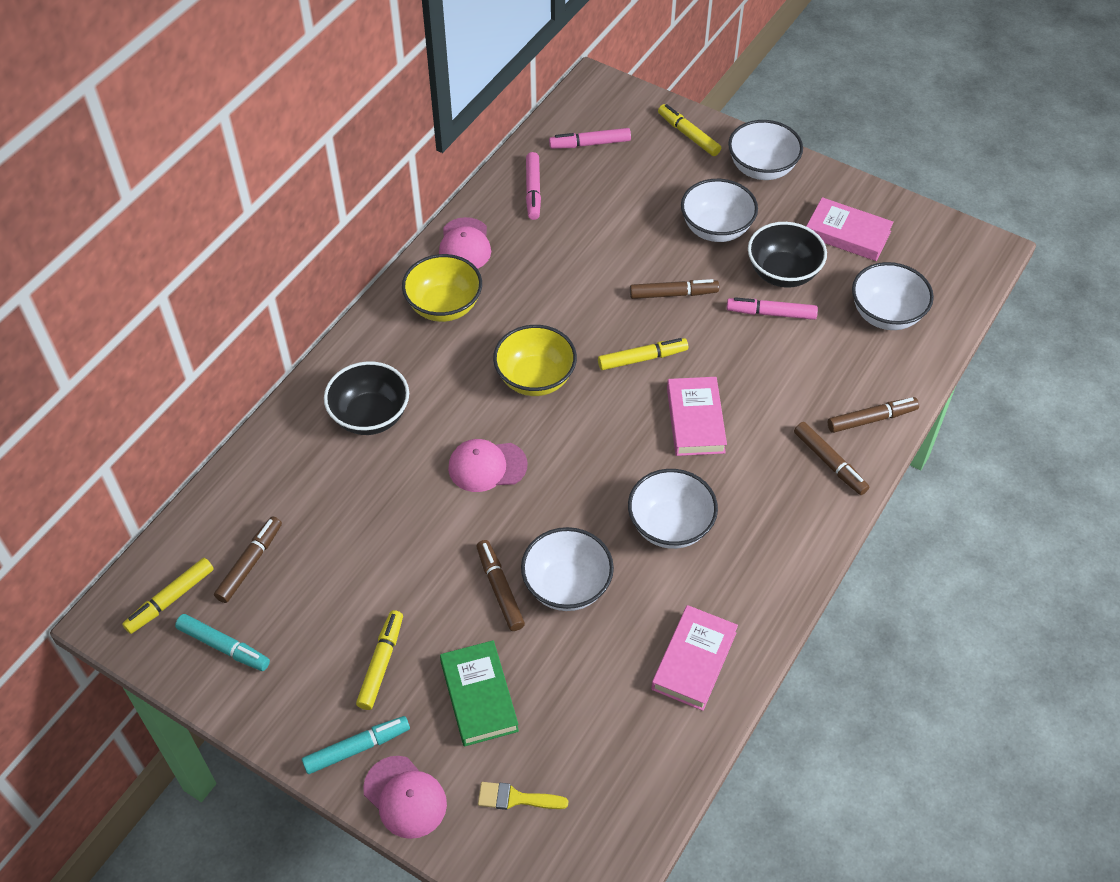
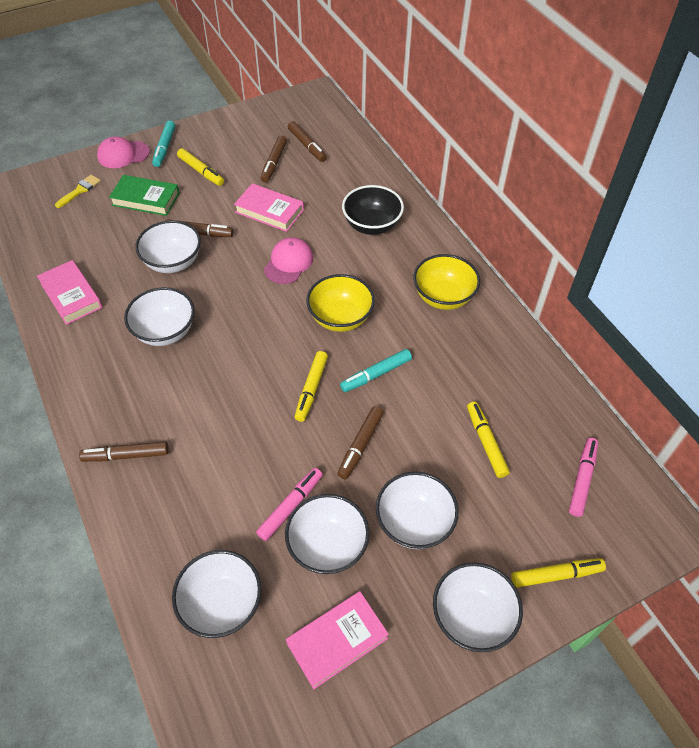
camera: 120 degrees right, 0 degrees up
(170, 599) = (309, 114): yellow marker -> yellow marker (486, 442)
(224, 647) = (265, 123): turquoise marker -> turquoise marker (376, 374)
(465, 245) = (500, 334): pink cap -> none
(533, 191) = (540, 406): pink marker -> none
(695, 420) = (232, 391): pink book -> pink book (269, 211)
(783, 273) = (327, 546): black bowl -> white bowl
(871, 419) = (135, 512): brown marker -> brown marker (274, 163)

